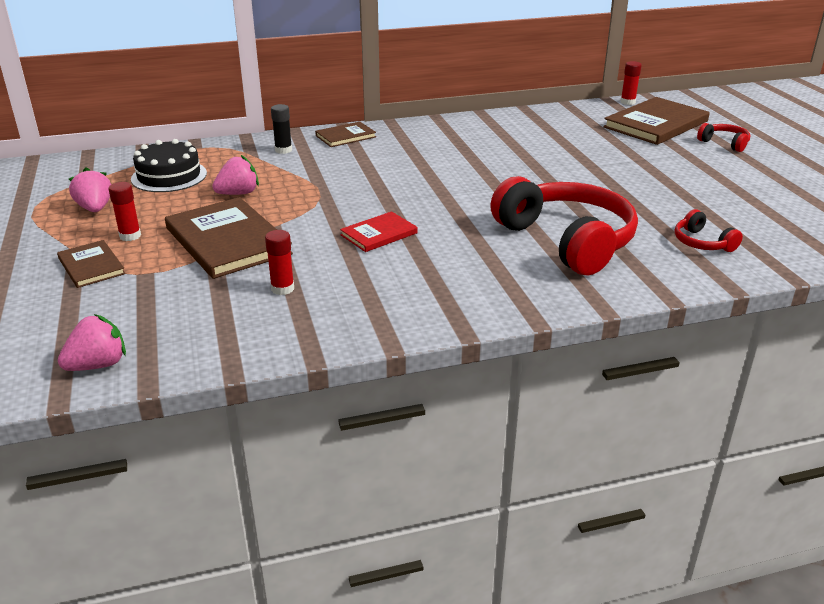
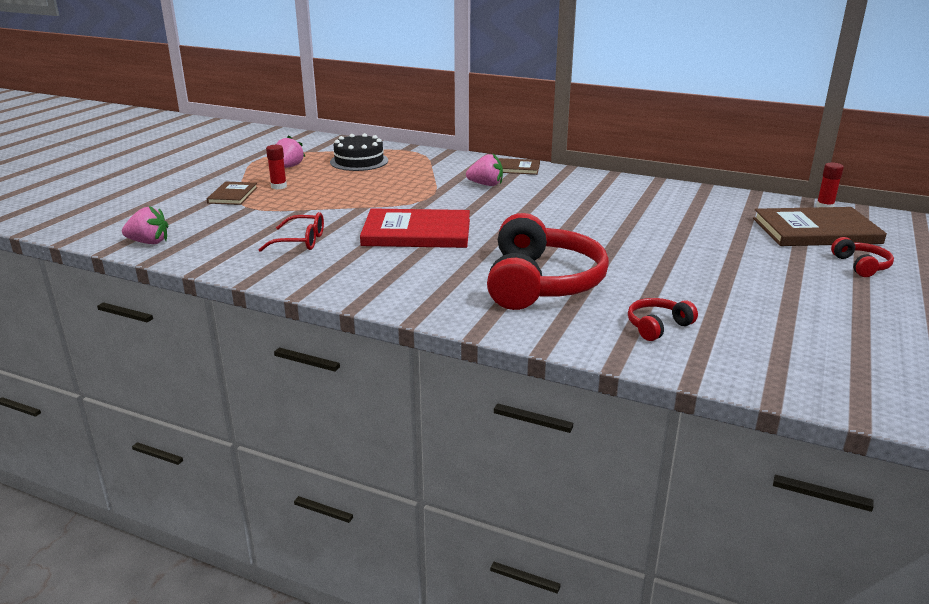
camera: 40 degrees right, 5 degrees down
(228, 241) = (322, 206): brown book -> none
(238, 193) = (379, 182): pink strawberry -> pink strawberry (486, 184)
(282, 289) = (301, 241): red glue stick -> red glasses
(283, 150) = (456, 165): black glue stick -> none
(379, 234) = (417, 232): red book -> red book, size x1.87
(702, 243) = (657, 326): red headphones -> red headphones turned 45 degrees clockwise

